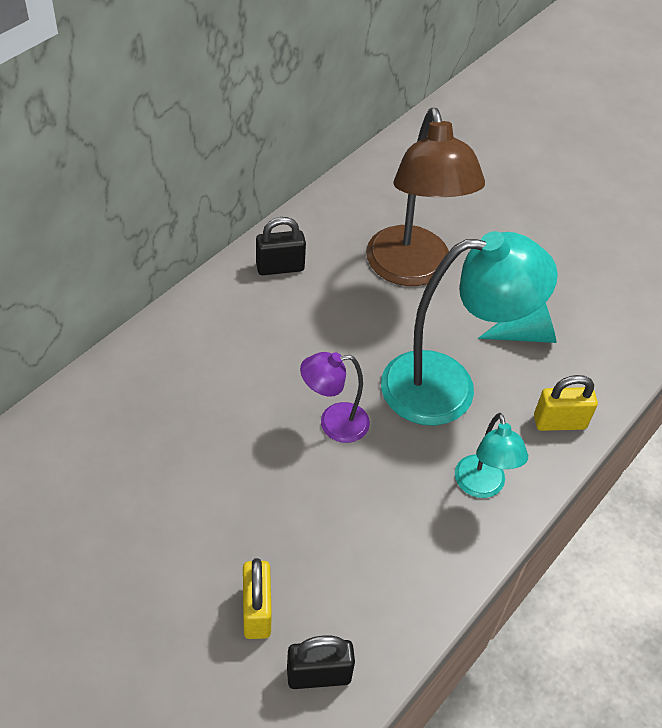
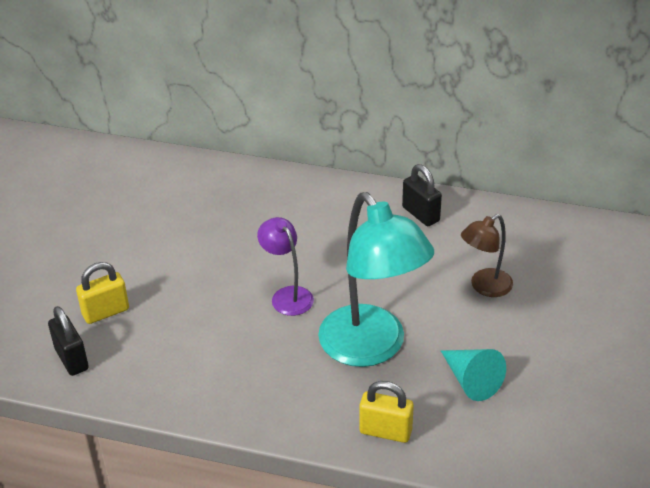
camera: 70 degrees right, 10 degrees down
(412, 270) = (484, 287): brown lamp -> brown lamp, size x0.51
(482, 486) = (283, 399): turquoise lamp -> none
(559, 422) = (385, 431): yellow padlock -> yellow padlock turned 45 degrees counterclockwise

